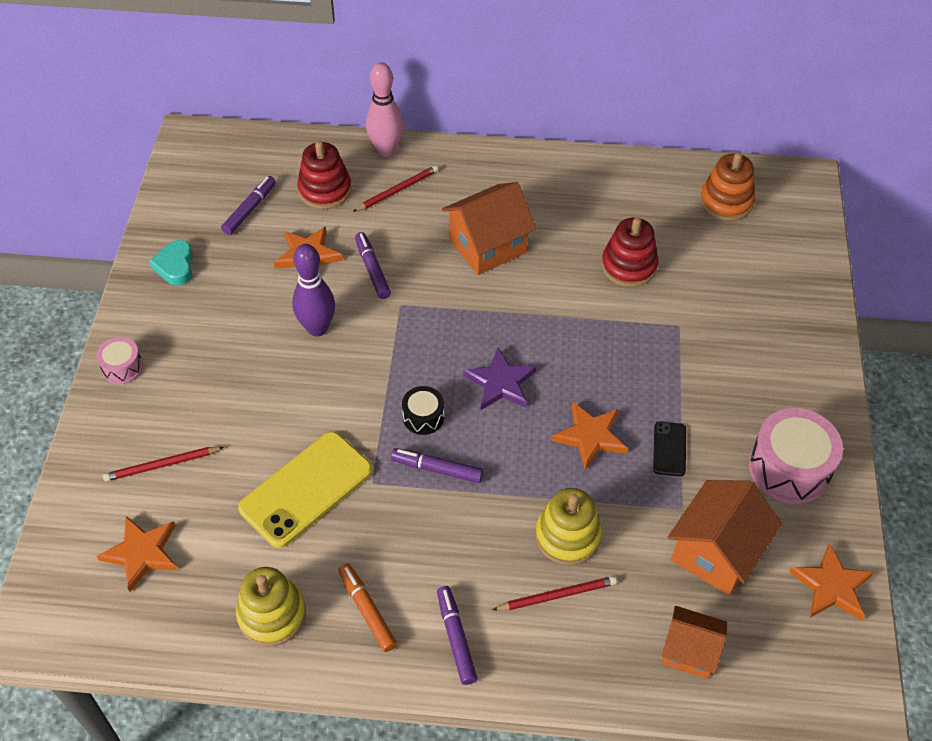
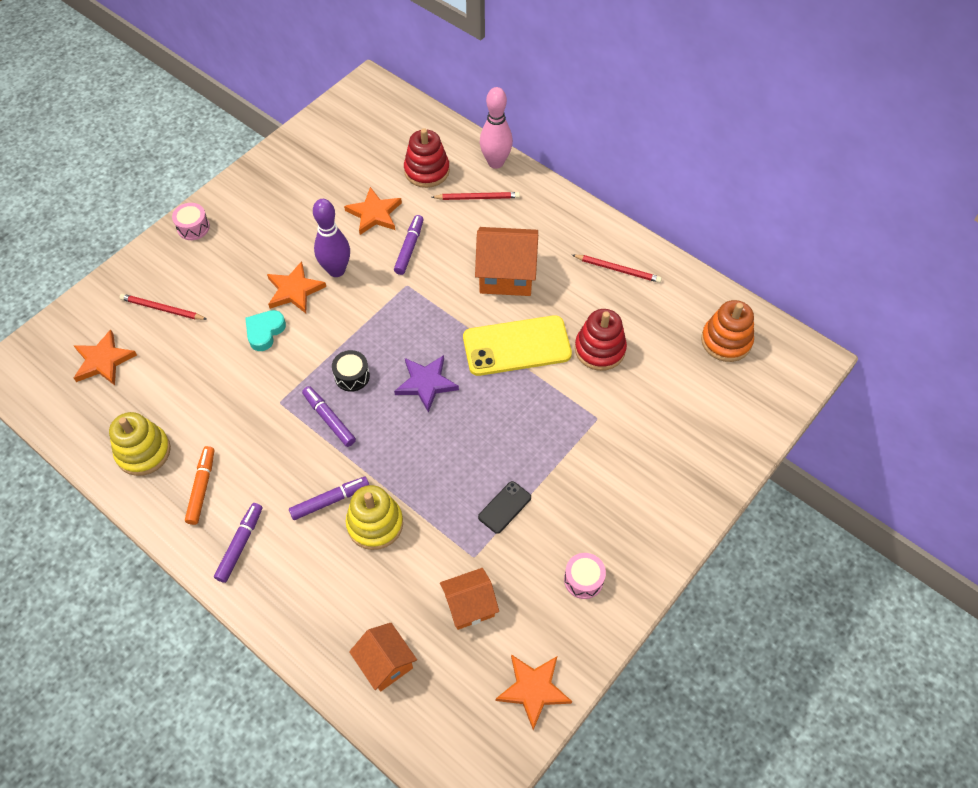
camera: 35 degrees right, 5 degrees up
(175, 266) = (282, 174): turquoise heart -> turquoise heart (265, 332)
(250, 209) = (364, 159): purple marker -> purple marker (330, 501)
(306, 489) = (234, 380): yellow phone -> yellow phone (516, 346)
(557, 595) = (331, 560): red pencil -> red pencil (618, 269)
(590, 436) = (455, 462): orange star -> orange star (294, 290)
(716, 552) = (469, 605): orange house -> orange house, size x0.64
(789, 468) = (583, 580): pink drum -> pink drum, size x0.53

